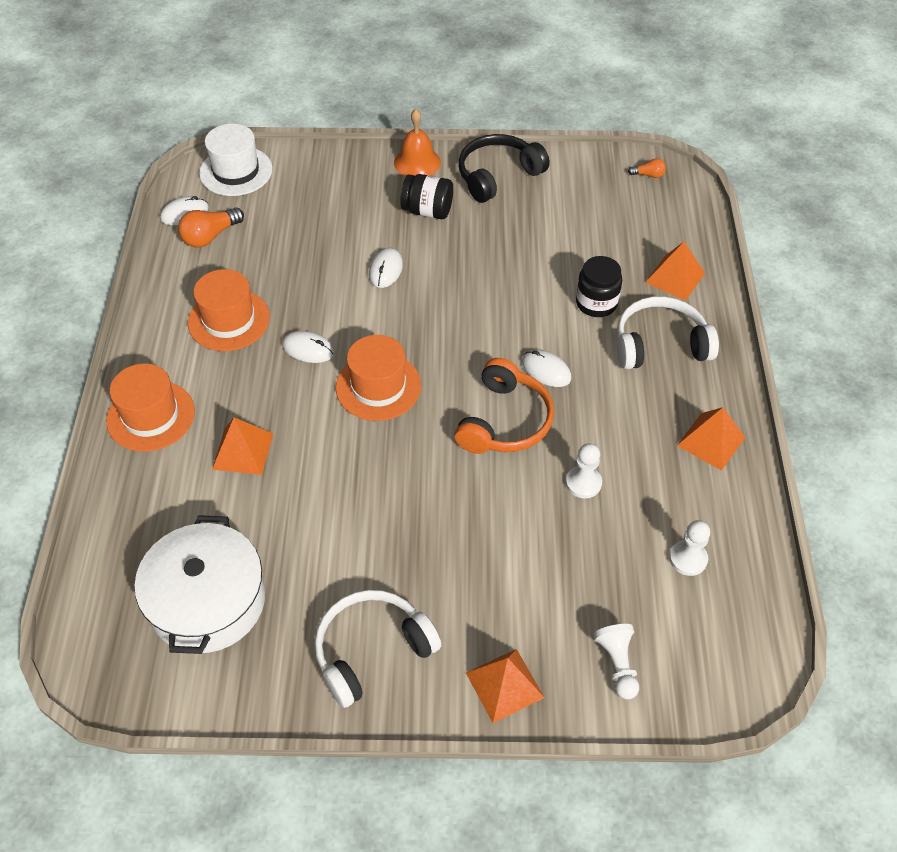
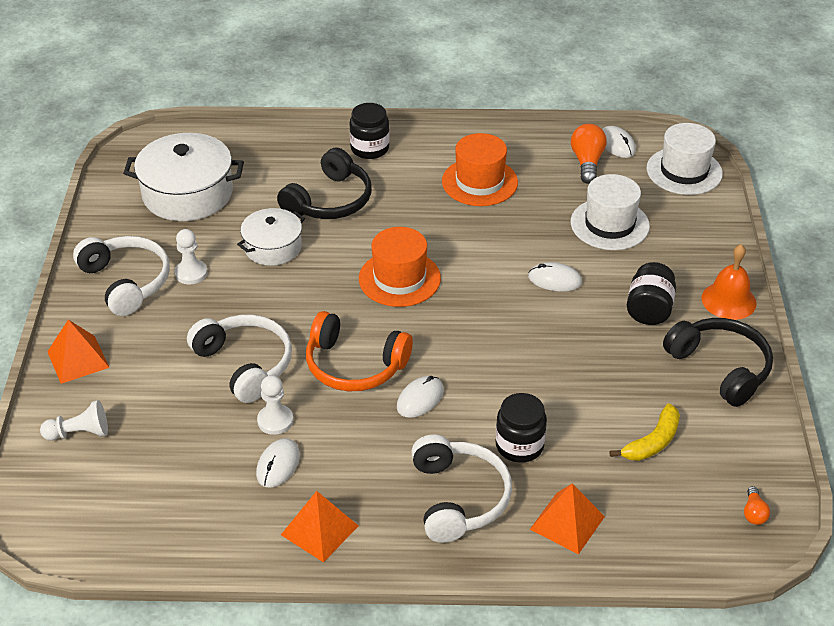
camera: 90 degrees right, 10 degrees down
(151, 416) = (370, 148): orange hat -> black jar
(210, 236) = (587, 162): orange light bulb -> orange light bulb turned 45 degrees clockwise
(243, 451) = (329, 201): orange pyramid -> black headphones
(308, 349) = (445, 232): white mouse -> white mouse (278, 465)
(309, 227) = (609, 224): none -> white hat
(319, 502) = (273, 247): none -> white pot
(506, 515) = (245, 364): none -> white headphones
(583, 222) = (652, 442): none -> yellow banana
(688, 559) = (177, 494): white pawn -> white pawn (191, 273)

